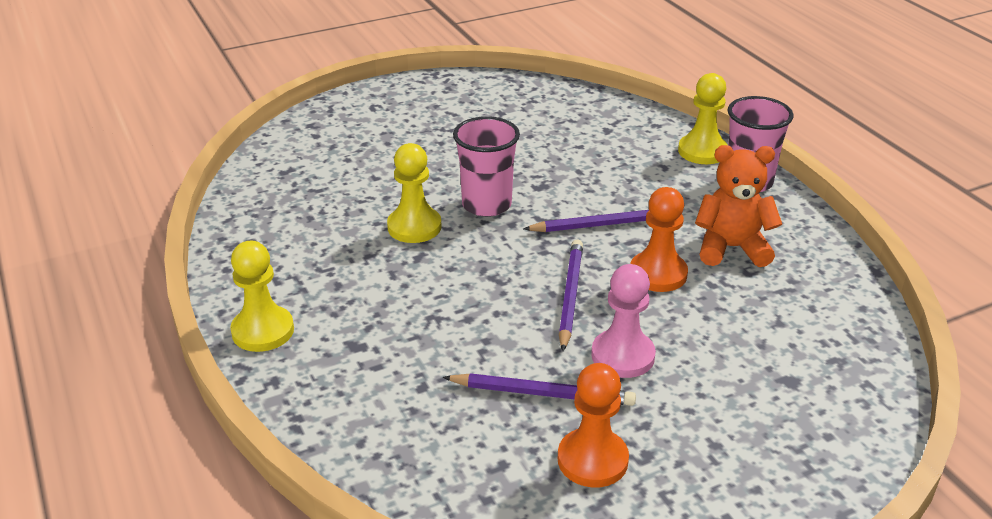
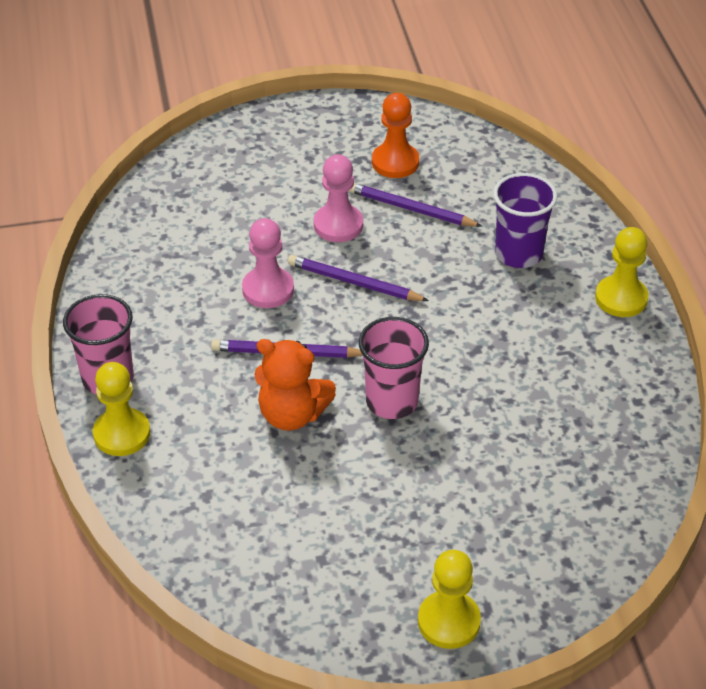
camera: 165 degrees left, 10 degrees up
(390, 361) = (518, 254): none -> purple cup
(414, 227) = (473, 386): yellow pawn -> yellow pawn (449, 621)
(570, 296) = (354, 282): purple pencil -> purple pencil turned 90 degrees clockwise
(658, 274) = (268, 289): orange pawn -> pink pawn
(731, 248) = (185, 303): orange teddy bear -> orange teddy bear (292, 414)

